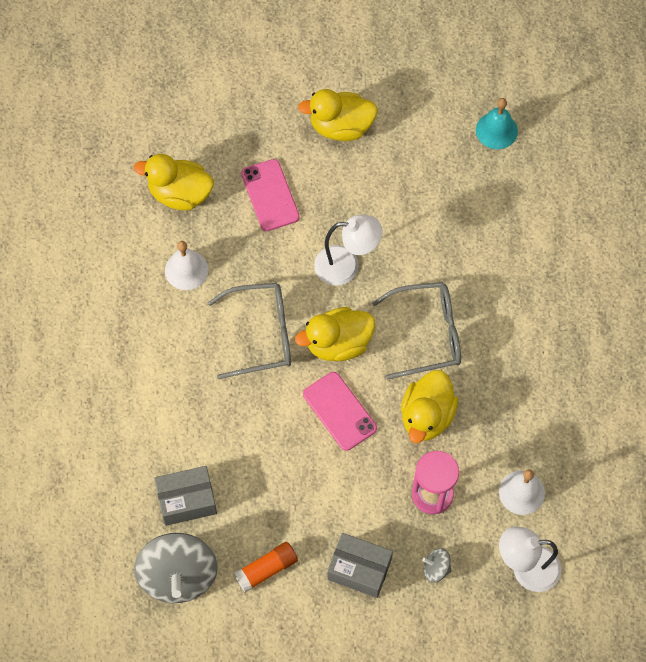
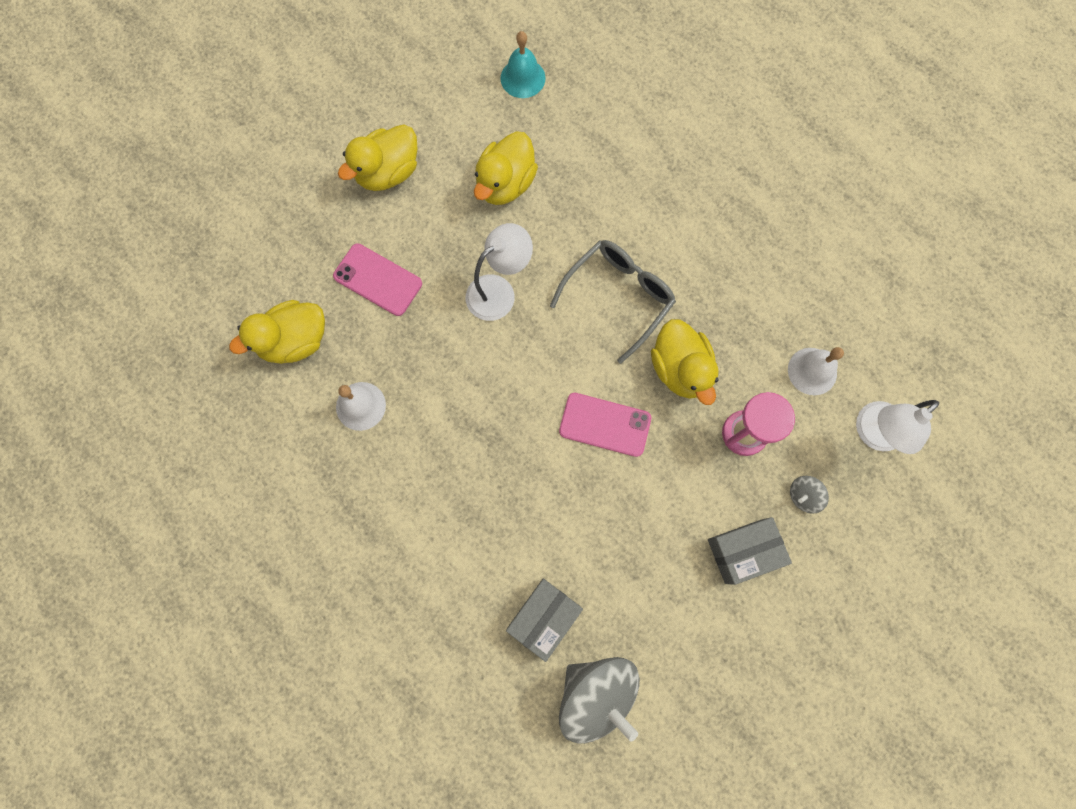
camera: 40 degrees left, 10 degrees up
(262, 334) = (479, 410): grey glasses -> none
(266, 569) = (667, 620): orange glue stick -> none
(338, 343) = (551, 365): yellow duck -> yellow duck (505, 184)

